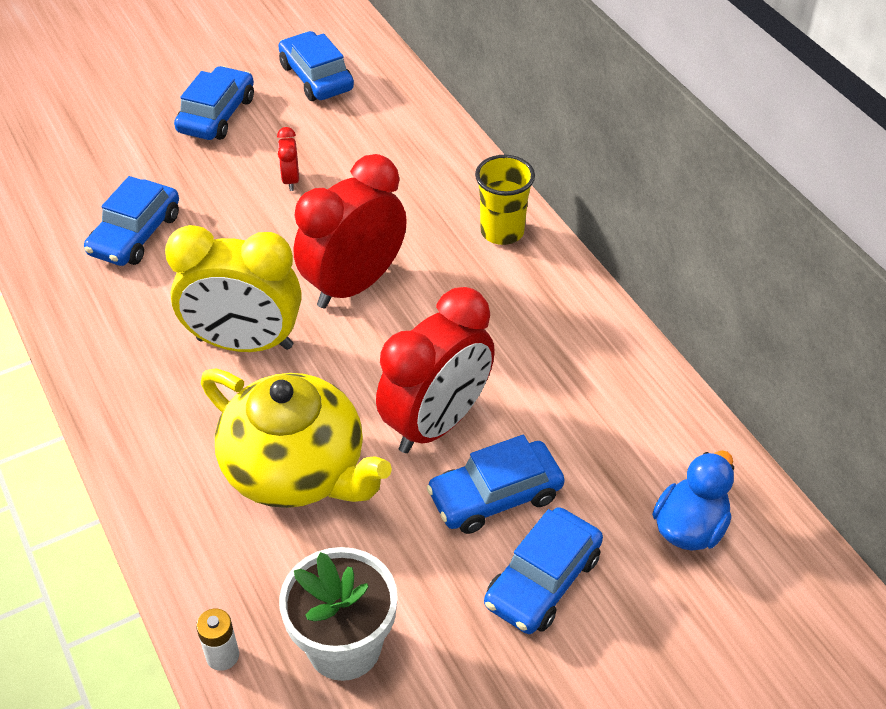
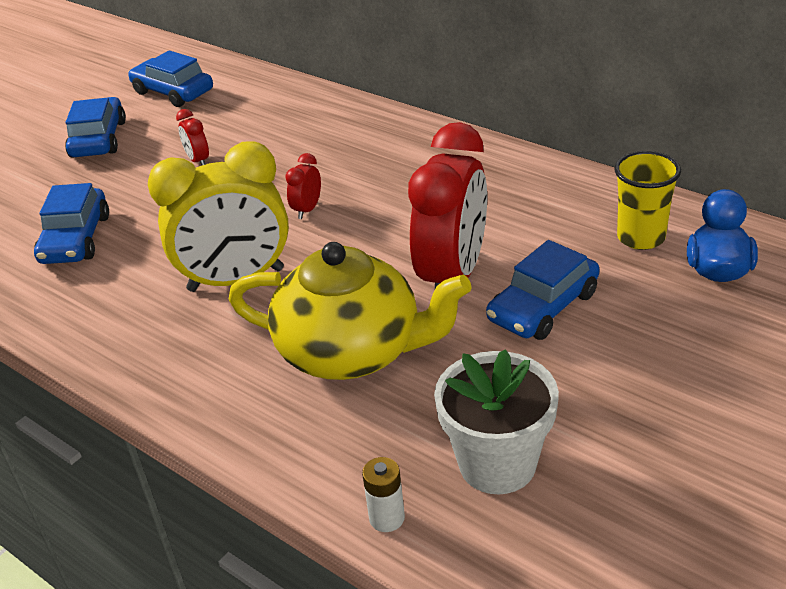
camera: 20 degrees left, 10 degrees down
(354, 285) = (307, 210): red clock -> red clock, size x0.42
(502, 232) = (407, 138): yellow cup -> yellow cup (641, 237)
(543, 580) = (631, 349): blue car -> none

